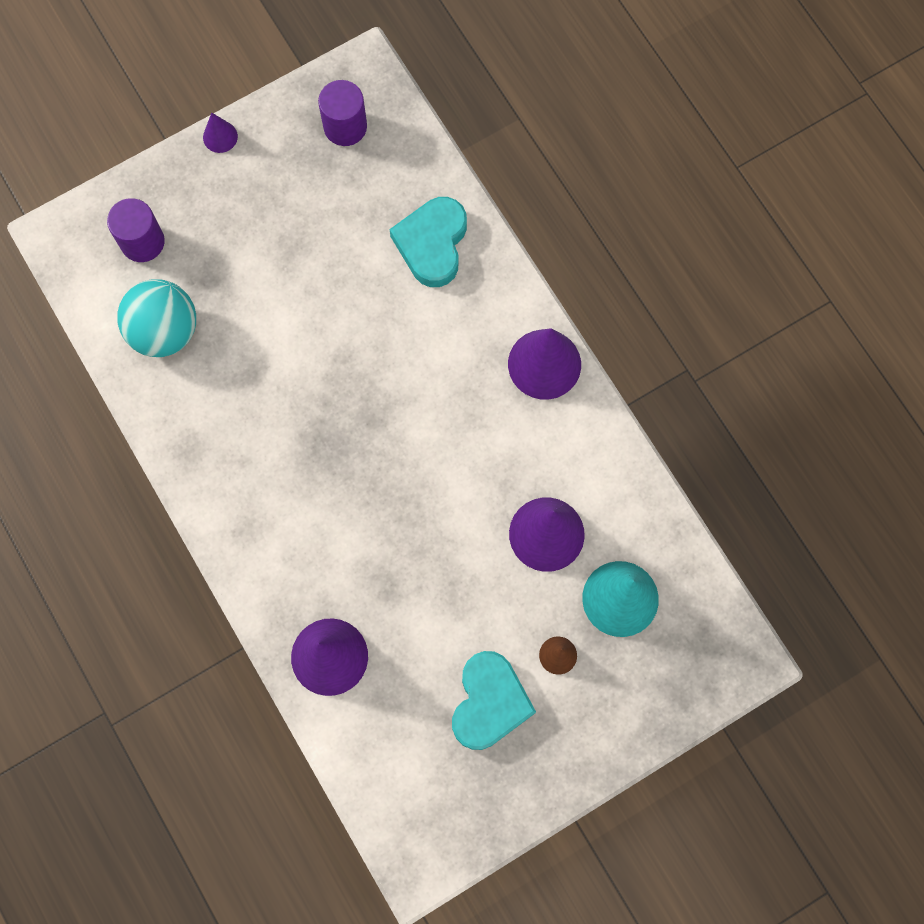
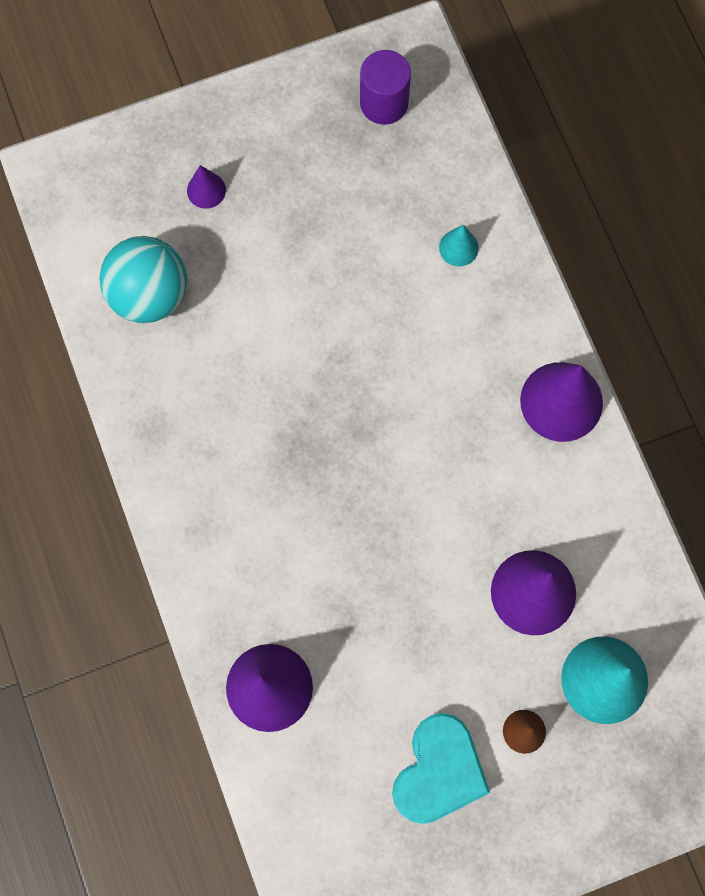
camera: 10 degrees right, 0 degrees up
(142, 242) = (142, 193): purple cylinder -> none
(220, 136) = (245, 92): purple cone -> purple cone (206, 190)
(432, 244) = (458, 247): turquoise heart -> turquoise cone

